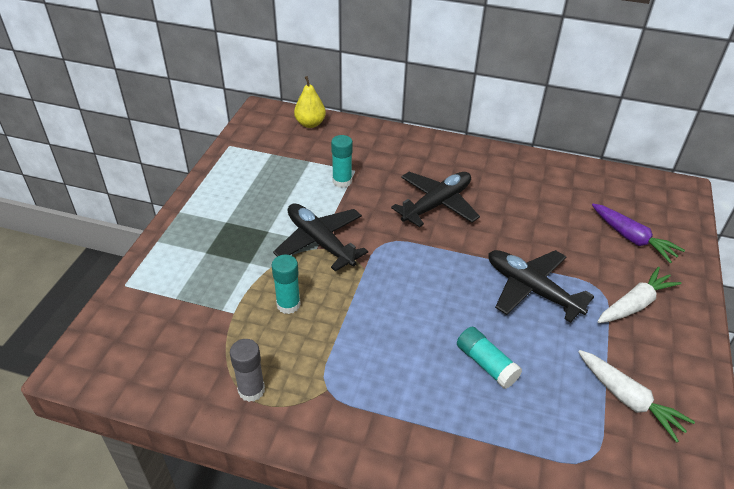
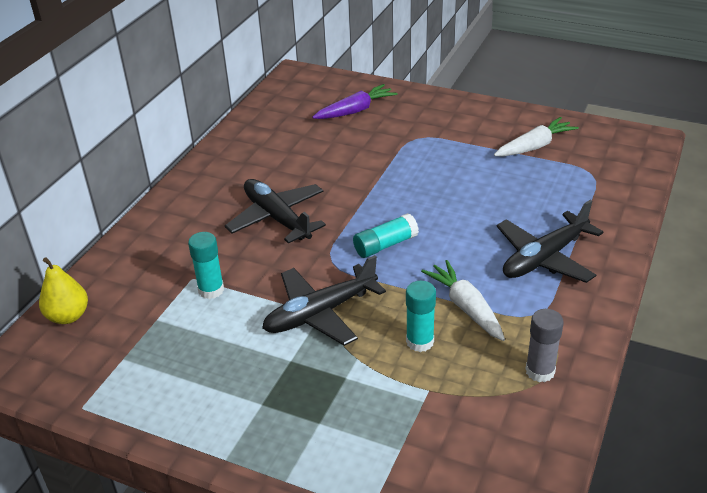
camera: 80 degrees left, 5 degrees down
(486, 364) = (501, 212): turquoise glue stick -> turquoise glue stick (385, 245)
(531, 289) = (413, 174): black plane -> black plane (544, 258)
(635, 304) = (435, 124): white carrot -> white carrot (465, 307)

